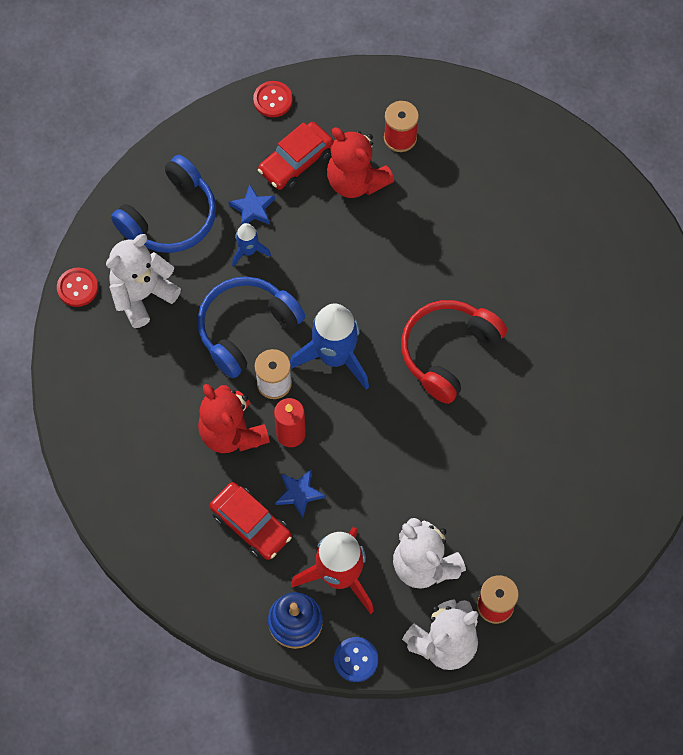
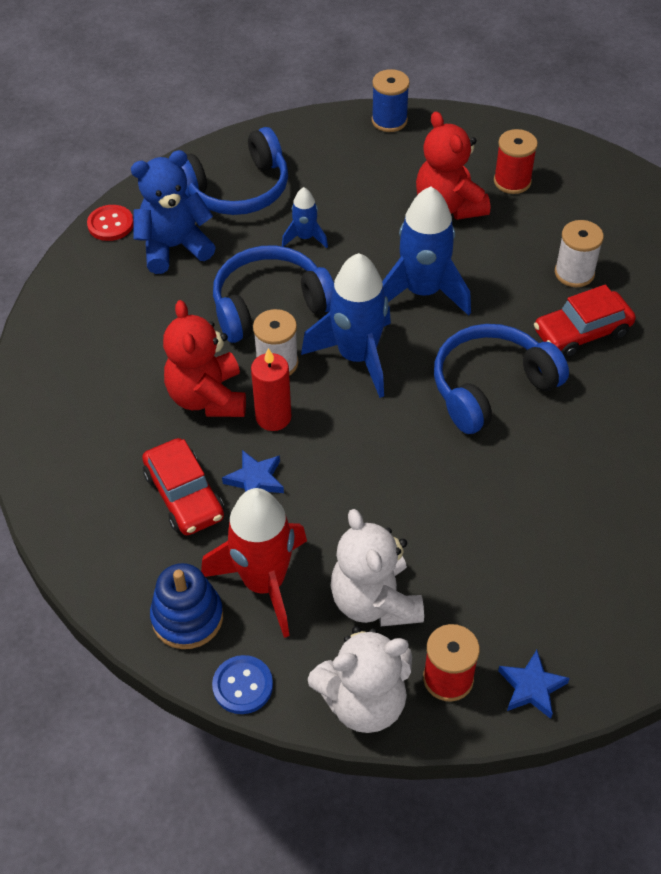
camera: 20 degrees right, 15 degrees down
(142, 295) = (174, 247): white teddy bear -> blue teddy bear
(253, 209) = (327, 203): blue star -> blue star (531, 687)
(273, 100) = (389, 120): red button -> blue spool
(296, 161) = (391, 175): red car -> red car (582, 332)
(364, 277) = (422, 292): none -> blue rocket
(448, 352) = (491, 387): red headphones -> blue headphones
(479, 220) = (574, 273): none -> white spool

